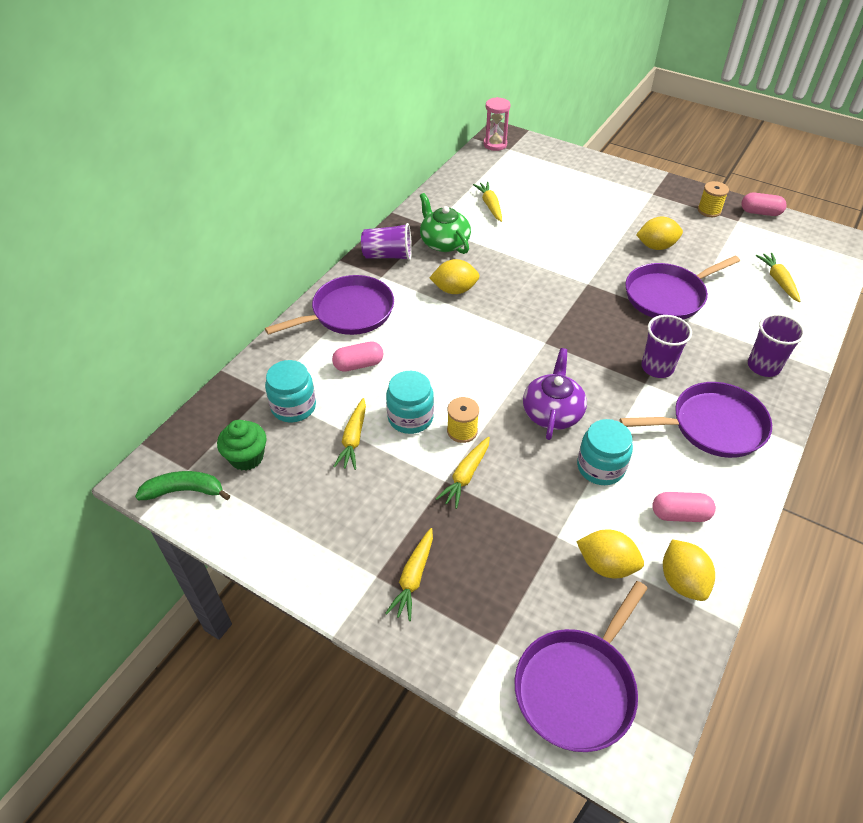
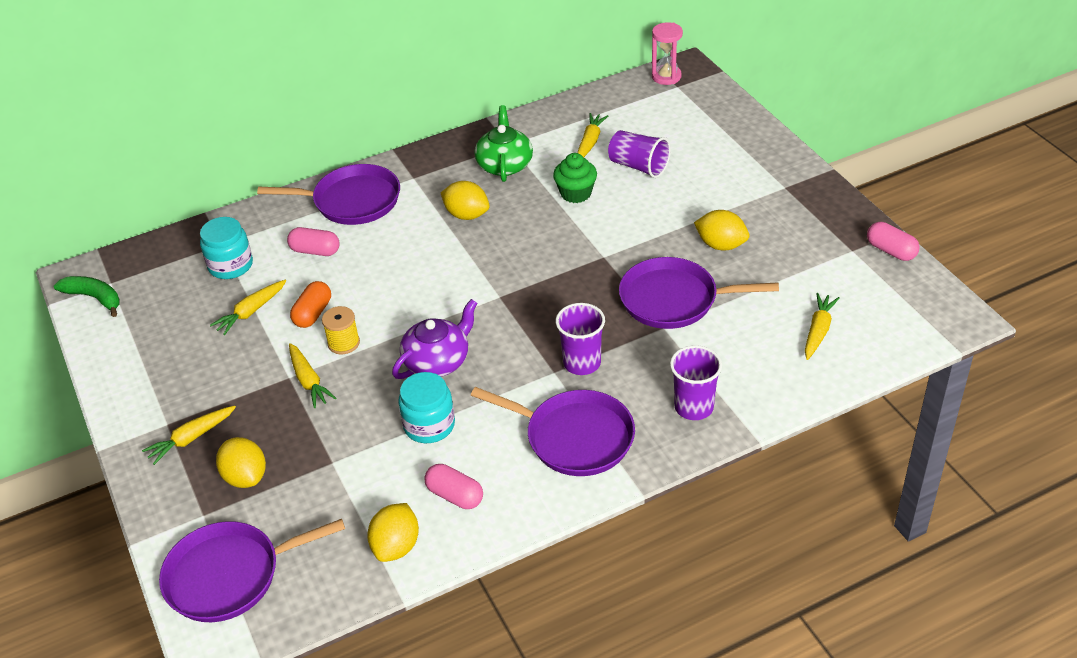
camera: 35 degrees right, 5 degrees down
(246, 457) = (159, 291): green cupcake -> green cupcake (575, 193)
(388, 255) = (439, 159): purple cup -> purple cup (639, 166)
(410, 417) = (313, 313): turquoise jar -> orange capsule
(465, 476) = (309, 381): yellow carrot -> yellow carrot turned 90 degrees counterclockwise
(606, 565) = (347, 503): yellow lemon -> yellow lemon (245, 477)
(709, 210) = (830, 227): yellow spool -> none

